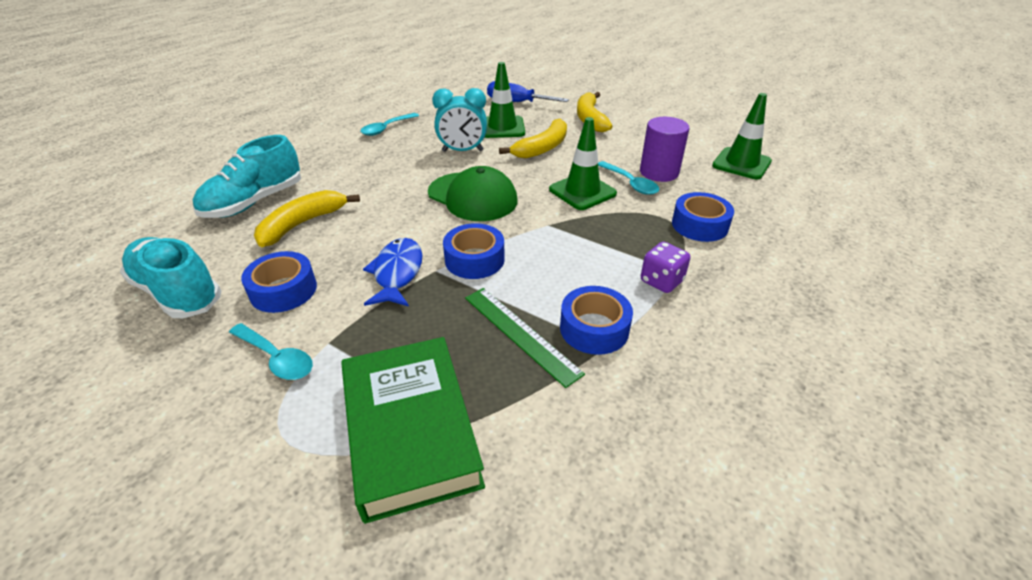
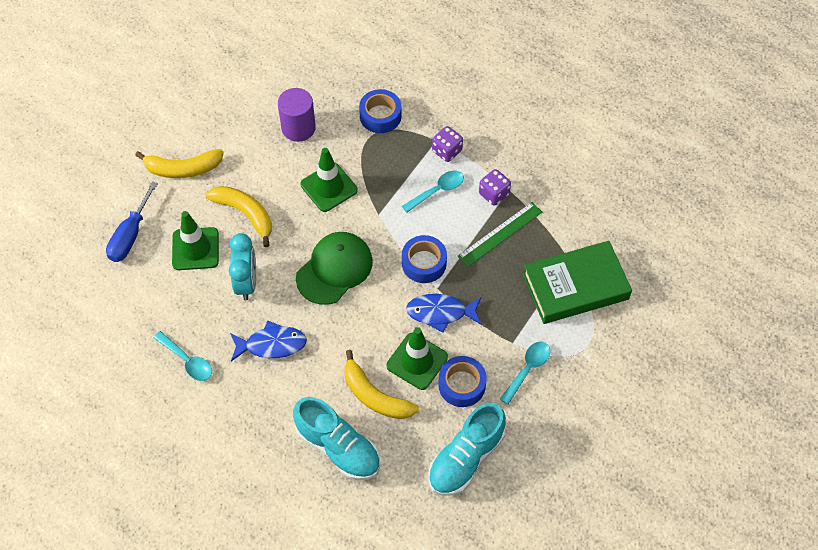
camera: 90 degrees left, 20 degrees up
(389, 165) = (272, 344): none -> blue fish
(594, 328) = (494, 194): blue tape -> purple dice
(630, 183) = (317, 151): turquoise spoon -> turquoise spoon (437, 191)
(741, 164) = (286, 66): green traffic cone -> green traffic cone (417, 361)

